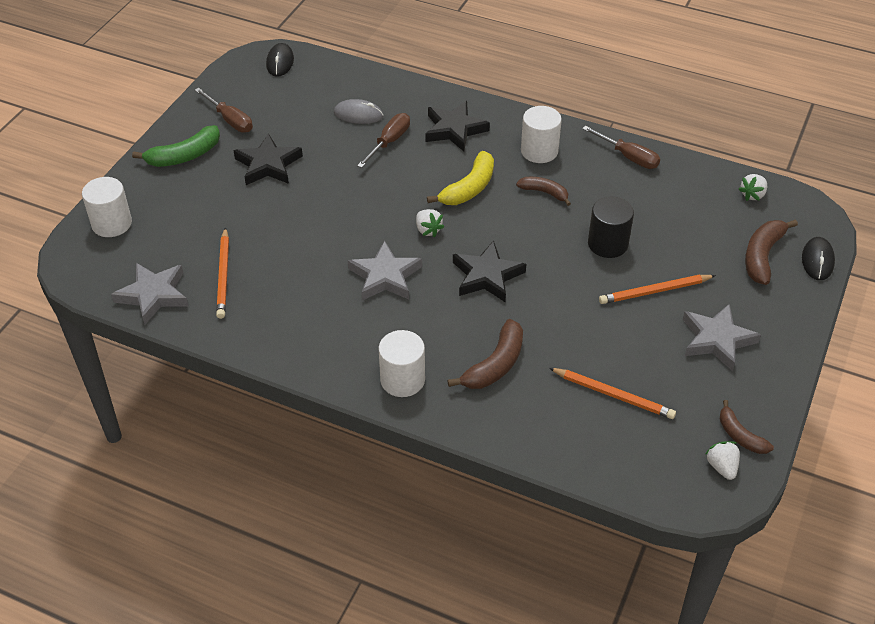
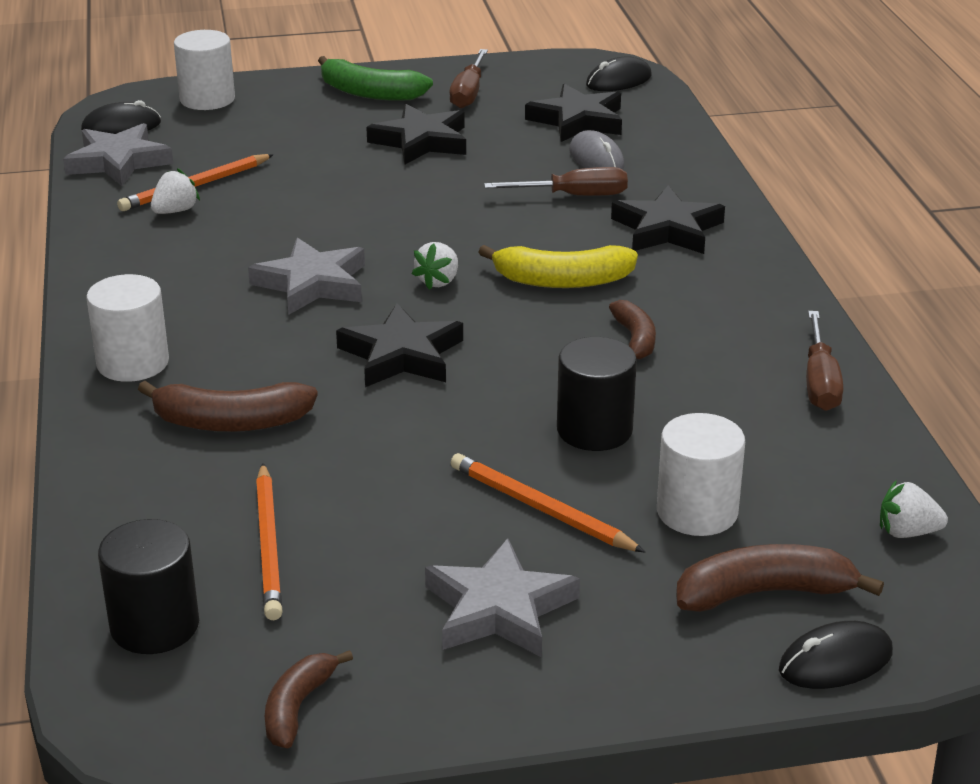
camera: 55 degrees right, 15 degrees down
(105, 275) = (121, 126): none -> black mouse
(309, 99) = (578, 120): none -> black star
(539, 151) = (719, 305): white cylinder -> white cylinder (697, 512)
(647, 461) = (155, 625): none -> black cylinder
(722, 467) = (208, 709): white strawberry -> white strawberry (175, 211)

